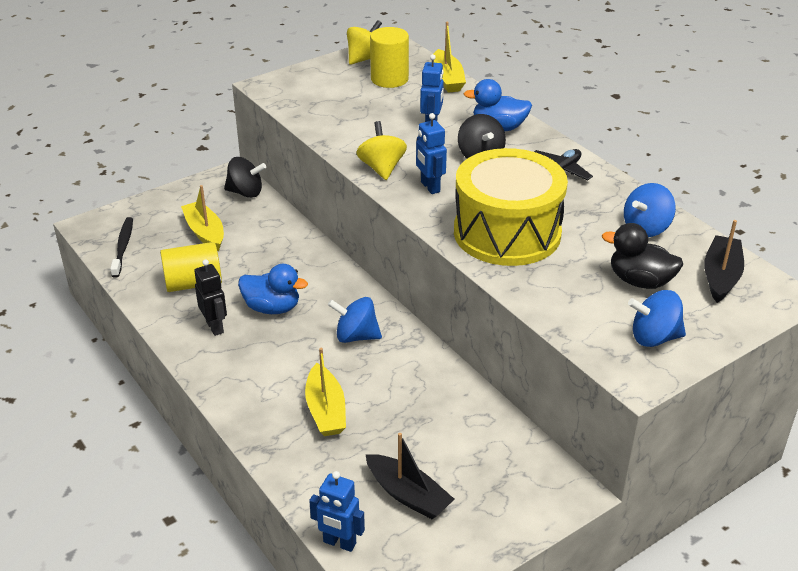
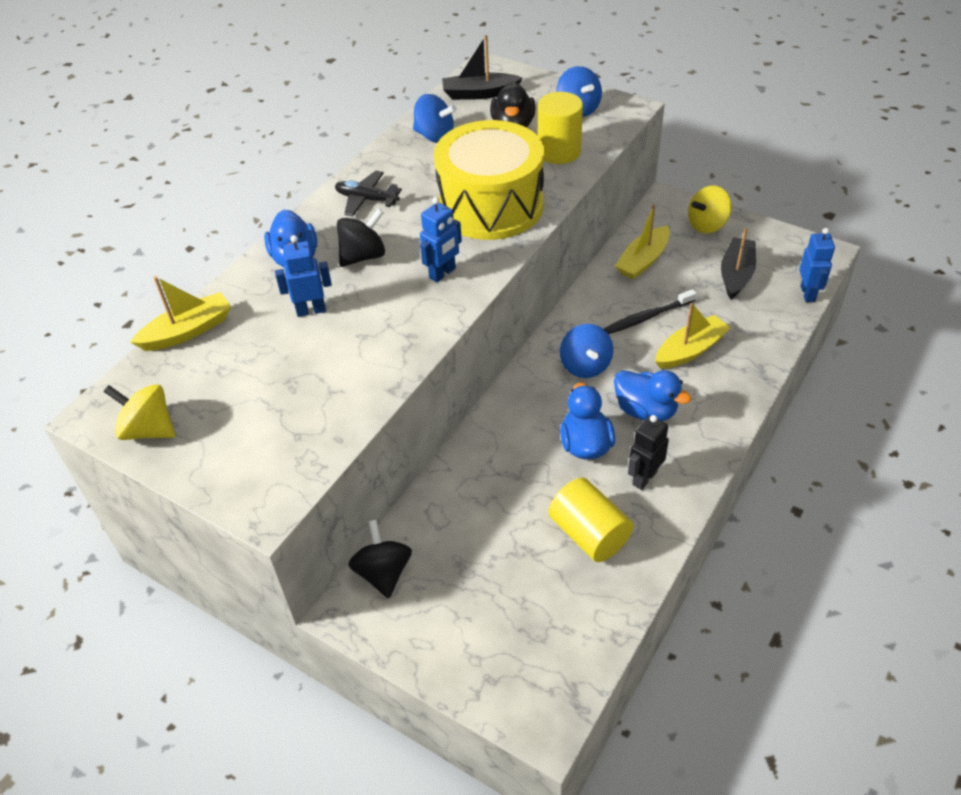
camera: 110 degrees left, 10 degrees up
(123, 247) = (566, 650): black toothbrush -> black toothbrush (647, 317)
(205, 232) = (490, 573): yellow boat -> yellow boat (643, 261)
(279, 353) = (645, 410): none -> blue duck
(382, 168) = (425, 319): yellow spinning top -> yellow spinning top (707, 225)
(389, 79) = (204, 384): yellow cylinder -> yellow cylinder (559, 152)

